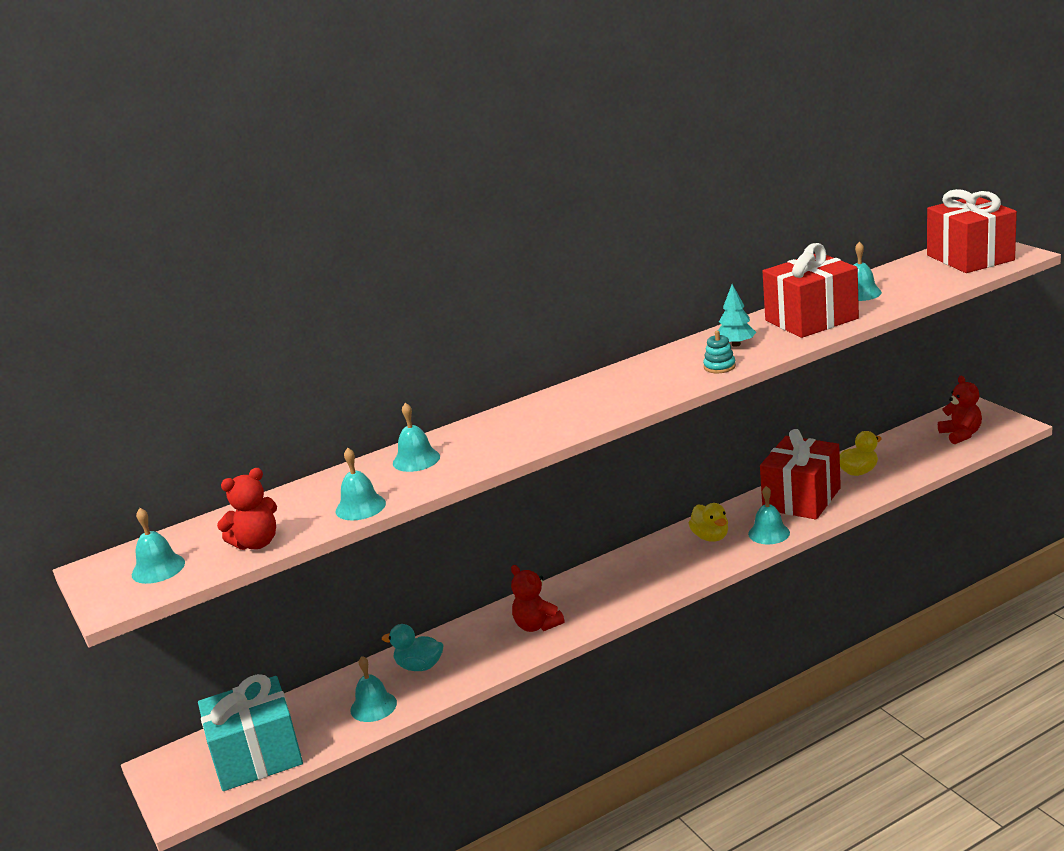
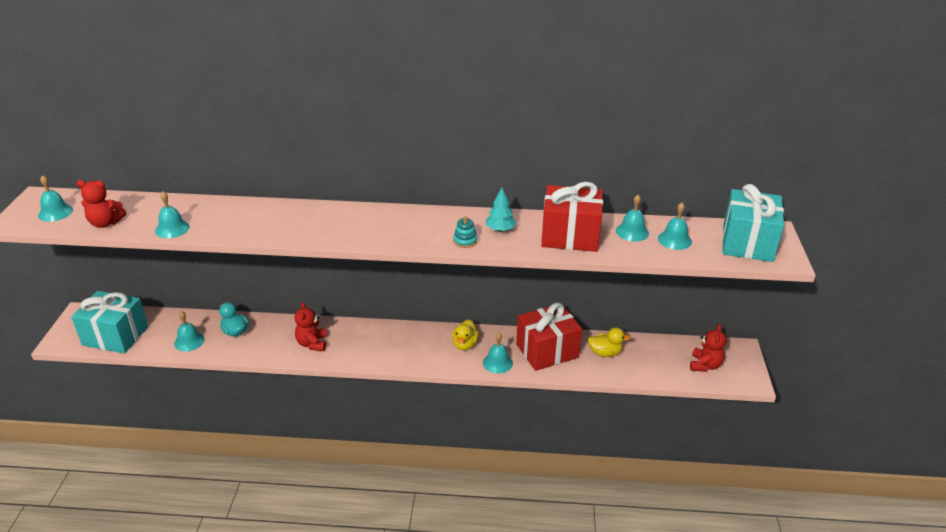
camera: 30 degrees right, 10 degrees up
(416, 460) = (238, 213): turquoise bell -> turquoise bell (674, 240)
(970, 258) = (747, 243): red gift -> turquoise gift

